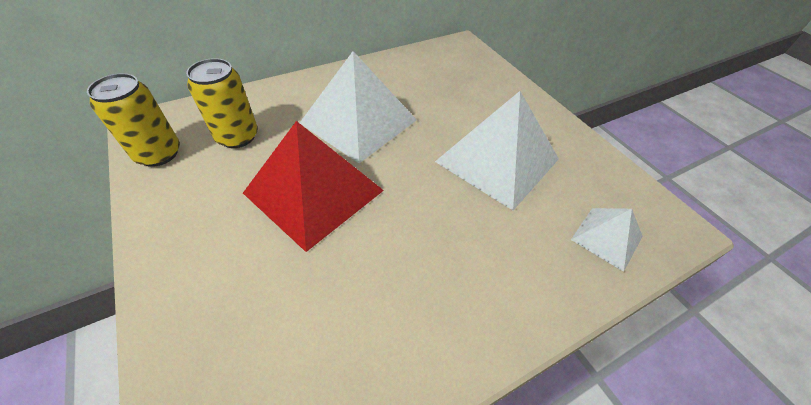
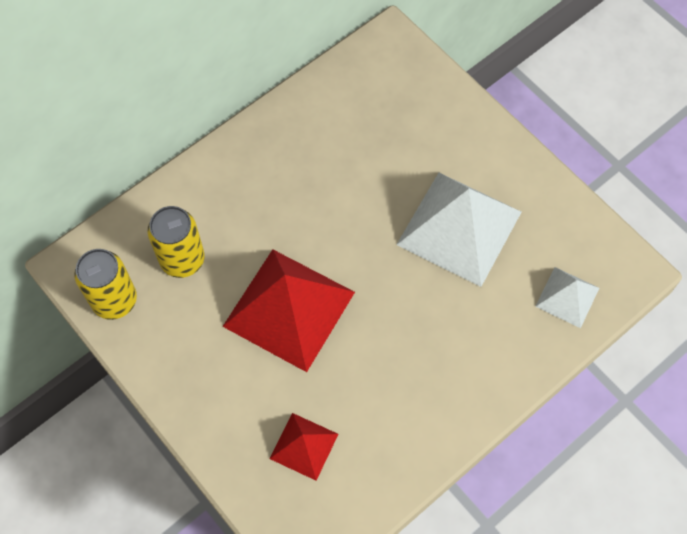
camera: 10 degrees left, 15 degrees up
(266, 334) = (304, 446): none -> red pyramid
(358, 121) = (302, 207): white pyramid -> none

